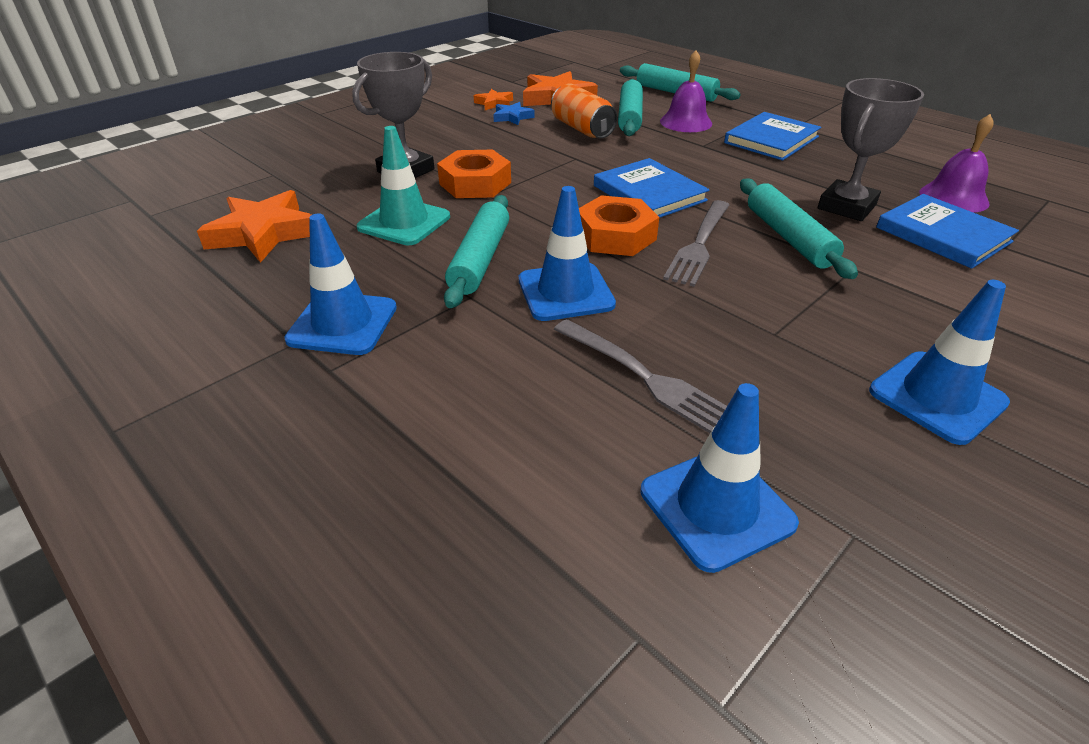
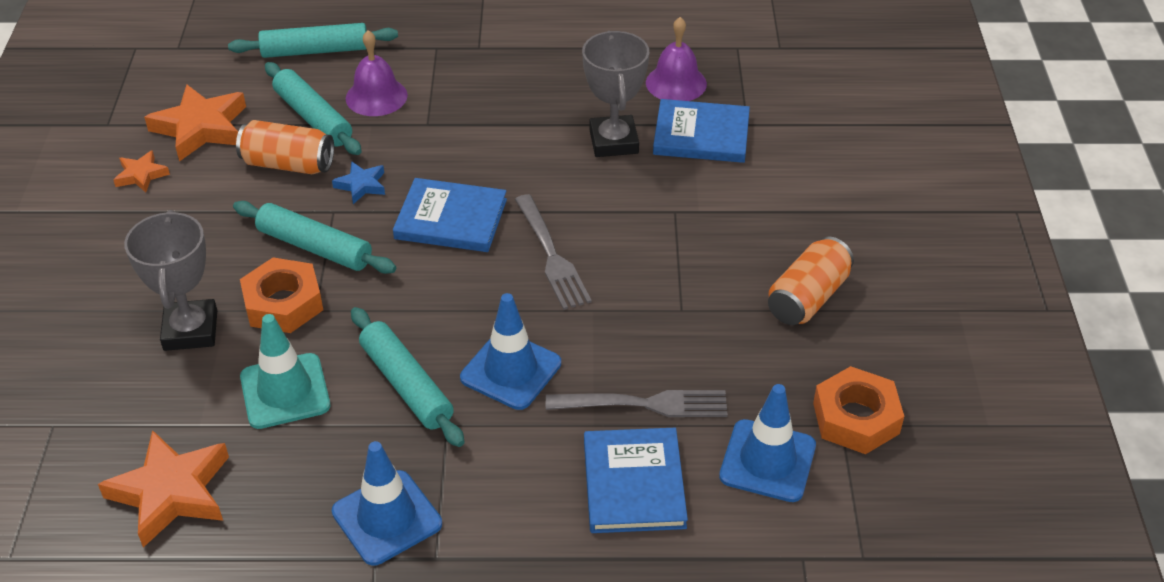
camera: 45 degrees left, 5 degrees up
(512, 117) = (192, 187): blue star -> blue star (361, 185)
(615, 236) = (480, 287): orange nut -> orange nut (856, 418)
(771, 140) = (478, 82): blue book -> blue book (633, 484)
(789, 237) = (605, 205): turquoise rolling pin -> turquoise rolling pin (315, 247)
(937, 397) = (808, 298): blue traffic cone -> orange can

